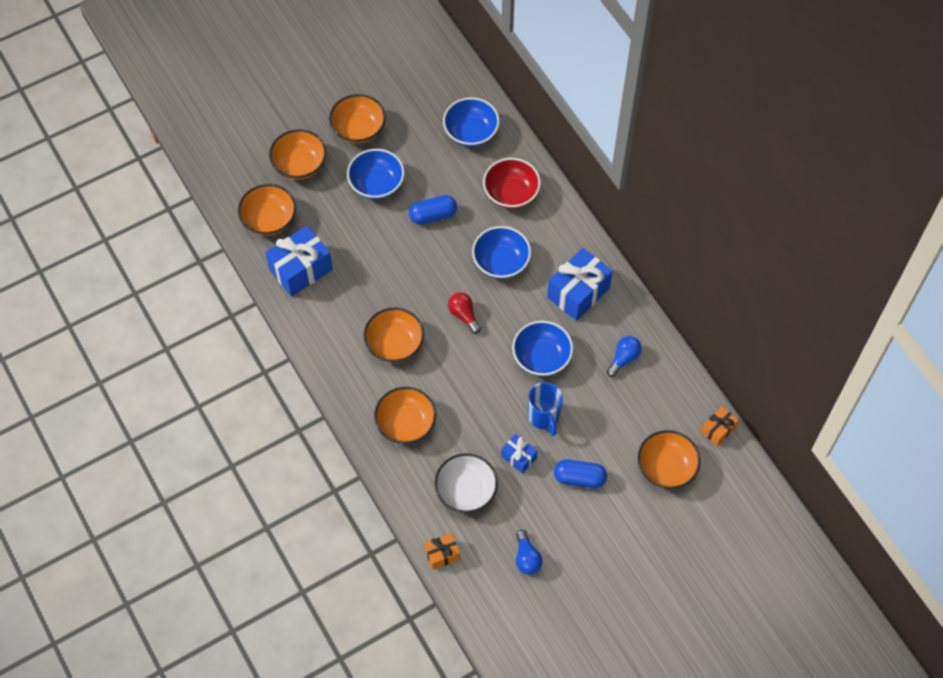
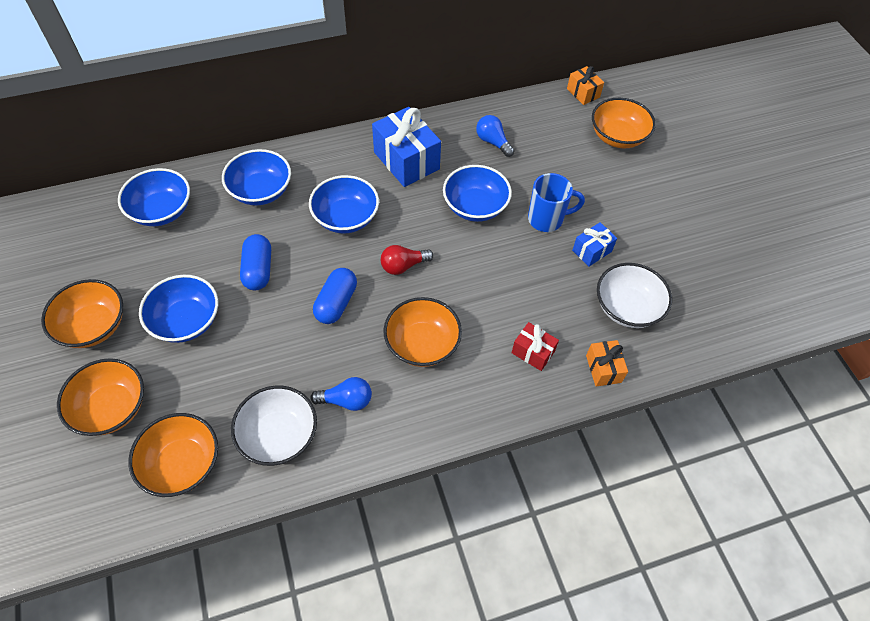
camera: 80 degrees left, 5 degrees down
(301, 269) = (279, 435): blue gift -> white bowl
(406, 423) = (533, 352): orange bowl -> red gift
(442, 554) = (705, 347): orange gift -> orange gift (603, 369)
(511, 193) = (261, 191): red bowl -> blue bowl
(527, 558) = (710, 268): blue light bulb -> blue light bulb (346, 400)
(579, 478) = (622, 204): blue capsule -> blue capsule (336, 303)

